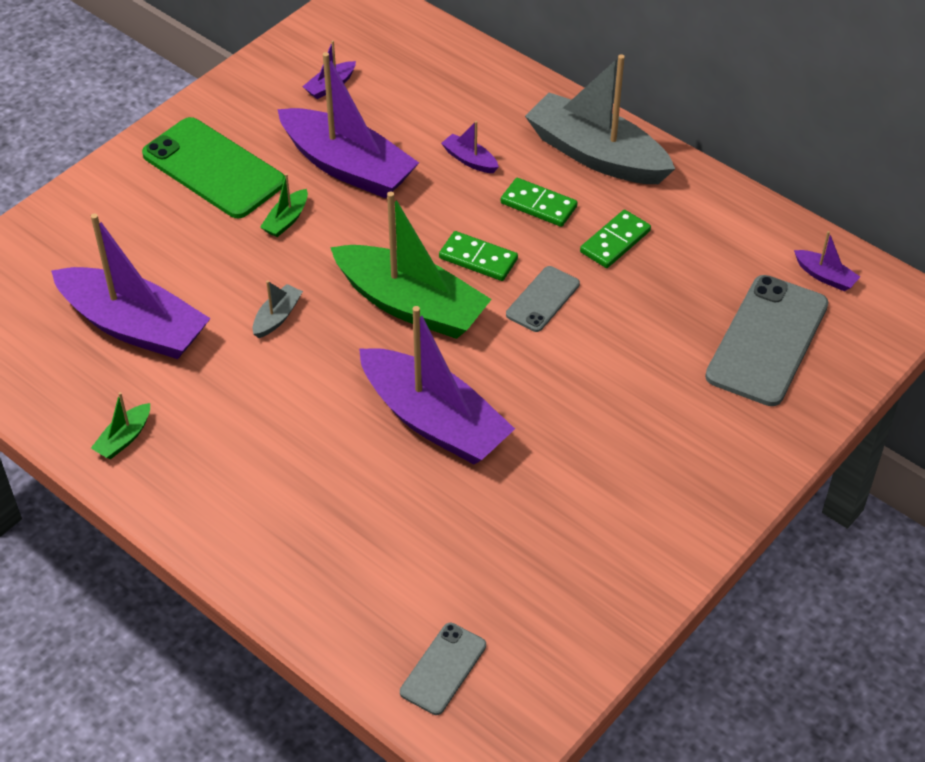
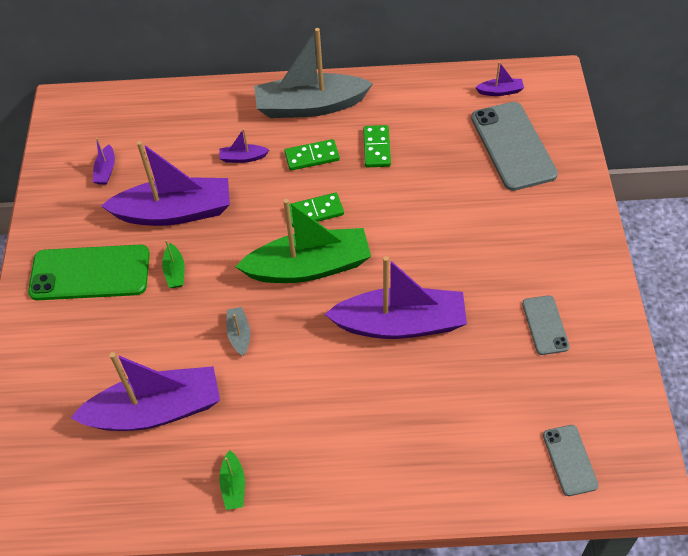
camera: 40 degrees left, 5 degrees up
(542, 299) = (377, 209): grey phone -> grey phone (545, 325)

